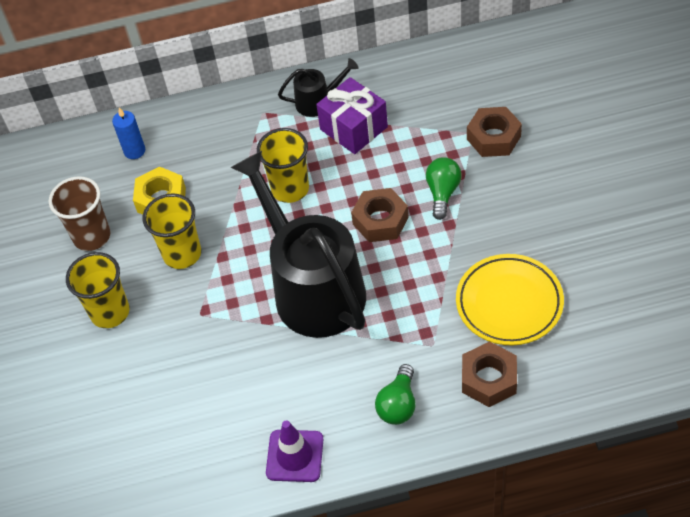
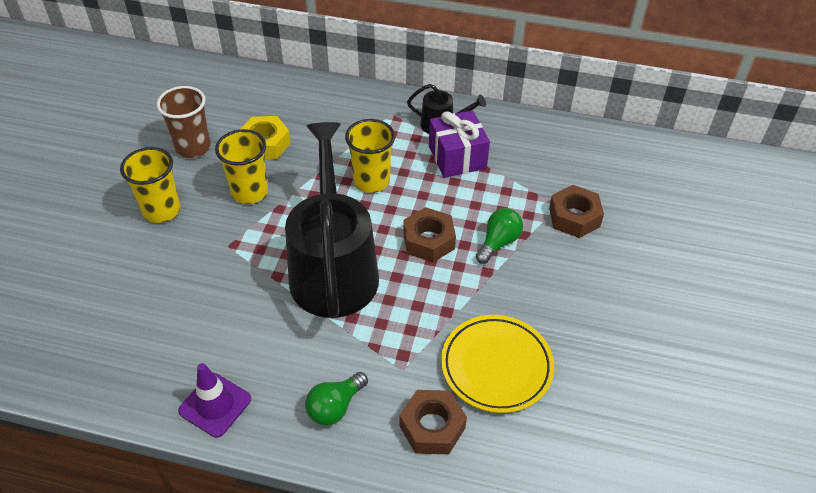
camera: 20 degrees right, 5 degrees down
(134, 151) = (272, 100): blue candle -> none

